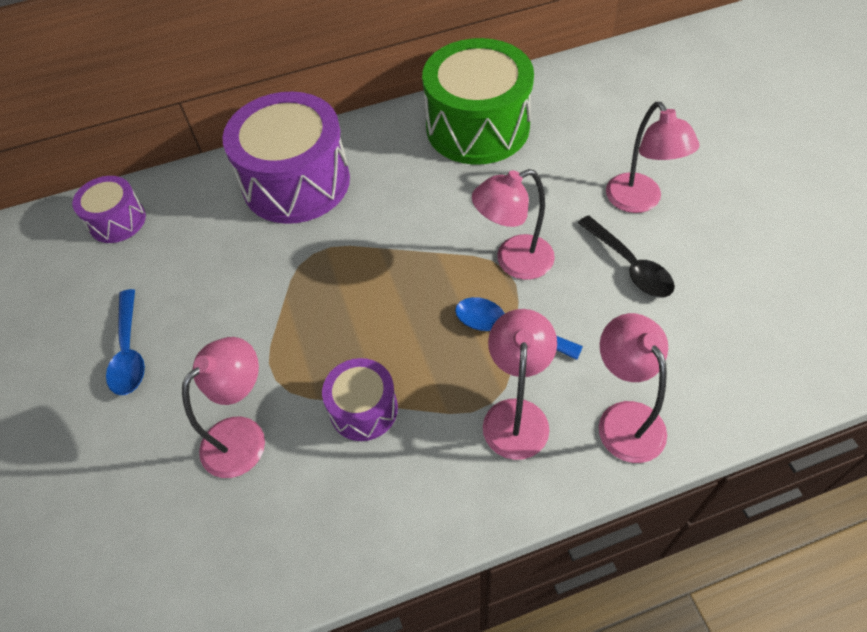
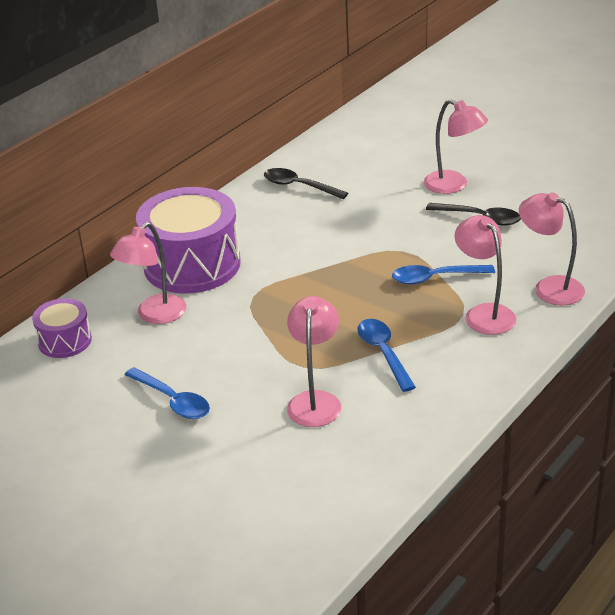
camera: 35 degrees left, 20 degrees down
(363, 409) = (383, 353): purple drum -> blue spoon
(477, 127) = (299, 186): green drum -> black spoon
(513, 261) = (403, 245): pink lamp -> pink lamp (154, 315)

